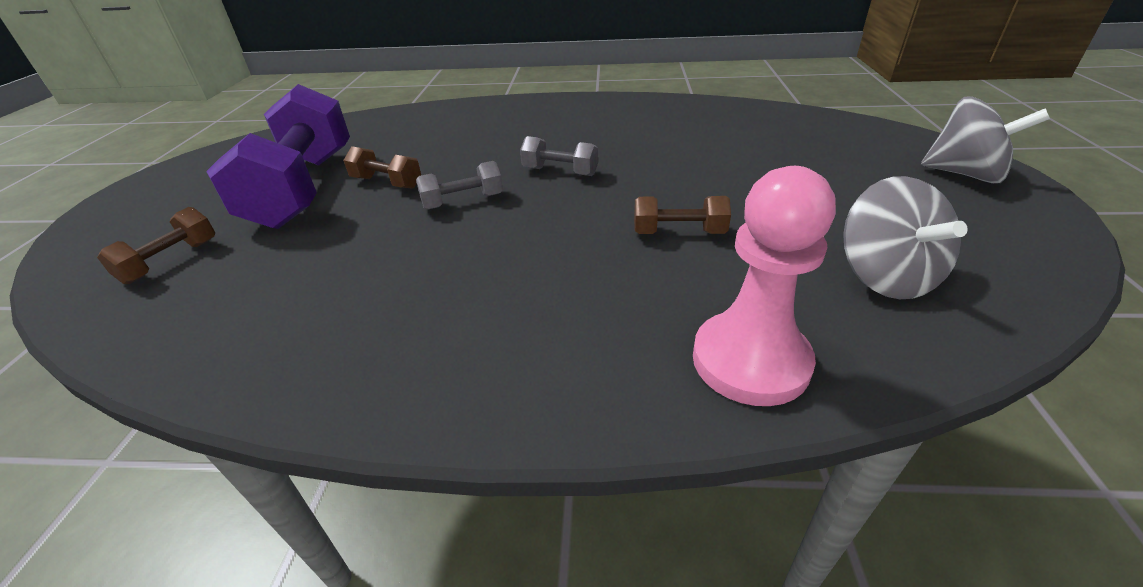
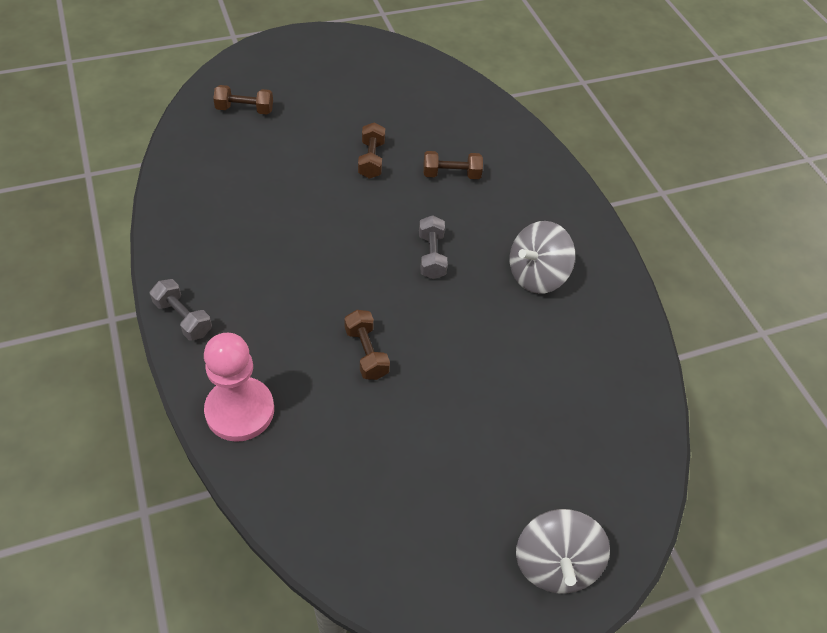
camera: 60 degrees right, 15 degrees up
(304, 188) = (346, 119): purple dumbbell -> none
(459, 144) = (451, 174): none -> brown dumbbell
(463, 201) = (362, 214): grey dumbbell -> grey dumbbell (183, 318)
(884, 276) = (351, 484): grey spinning top -> grey spinning top (536, 275)

